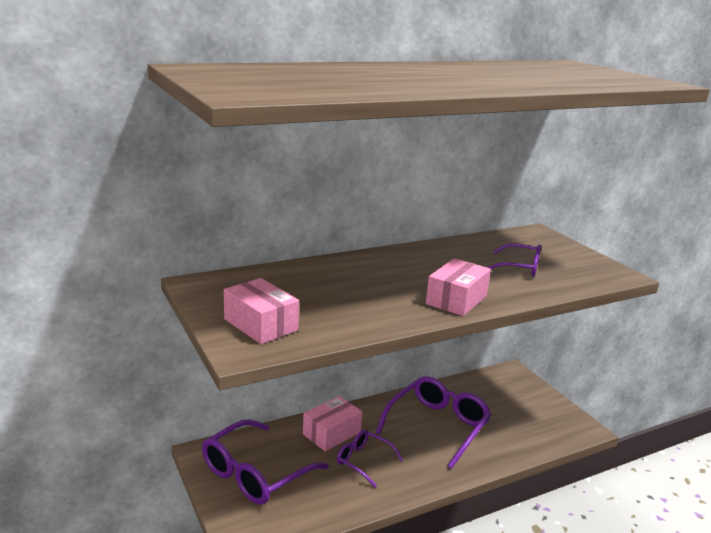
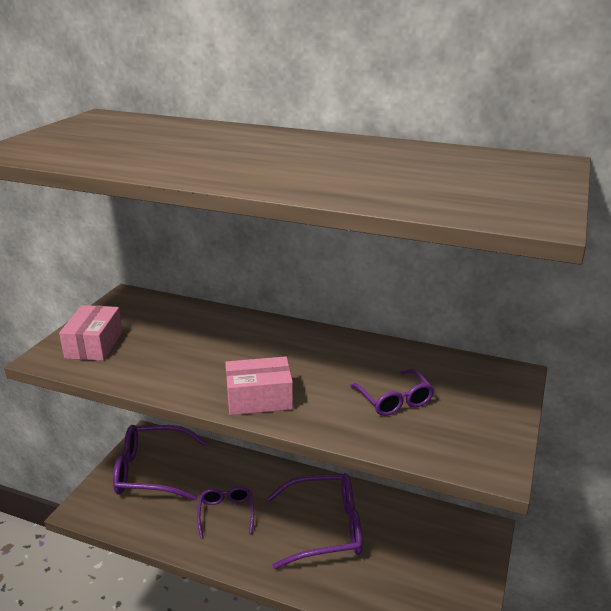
camera: 50 degrees right, 5 degrees up
(332, 433) = (239, 477): pink box -> none

